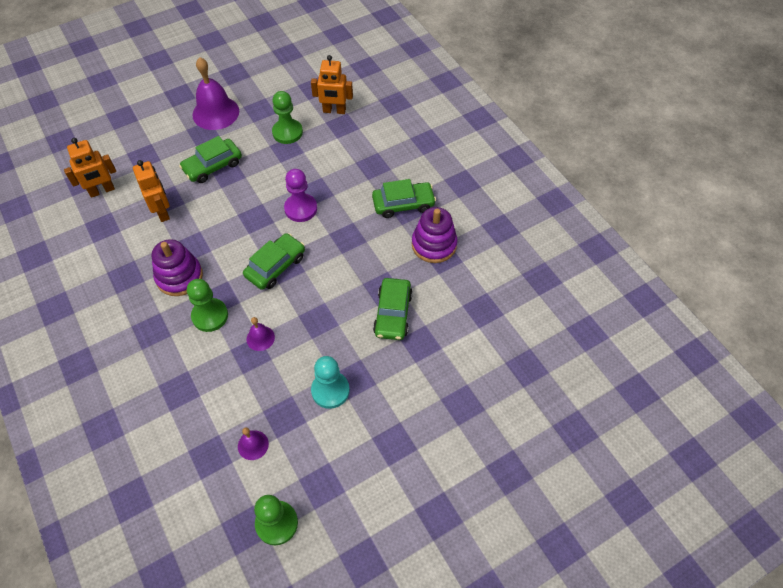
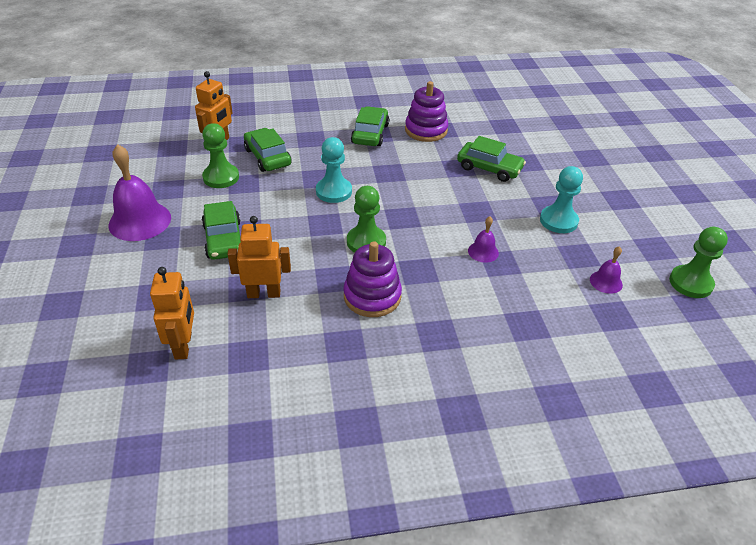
camera: 70 degrees left, 15 degrees down
(210, 316) = (439, 282): green pawn -> green pawn (366, 242)
(275, 266) = (398, 223): green car -> green car (267, 157)
(301, 209) = (334, 191): purple pawn -> turquoise pawn

